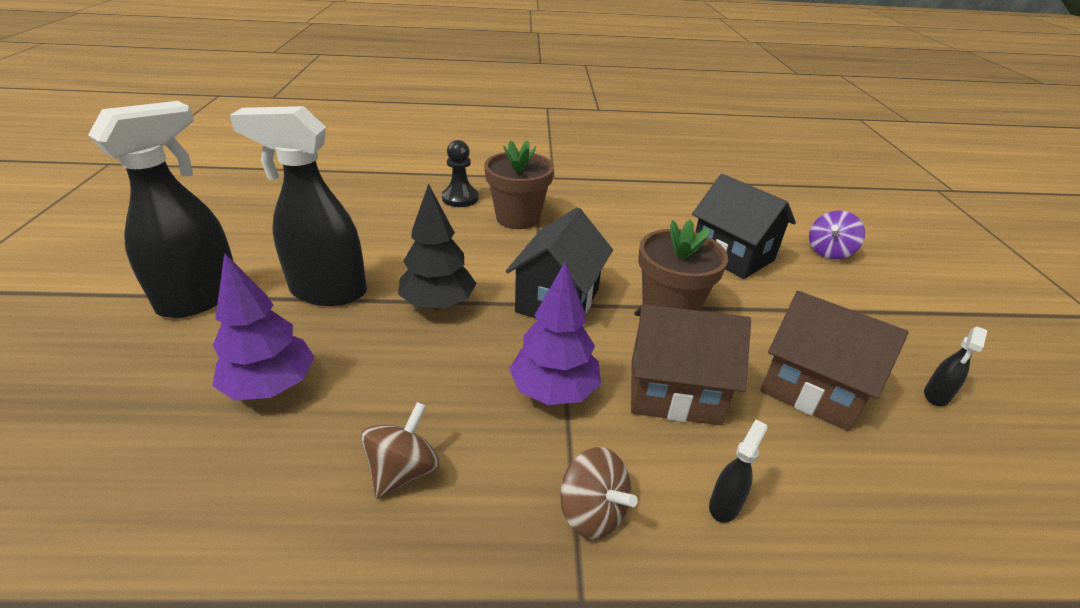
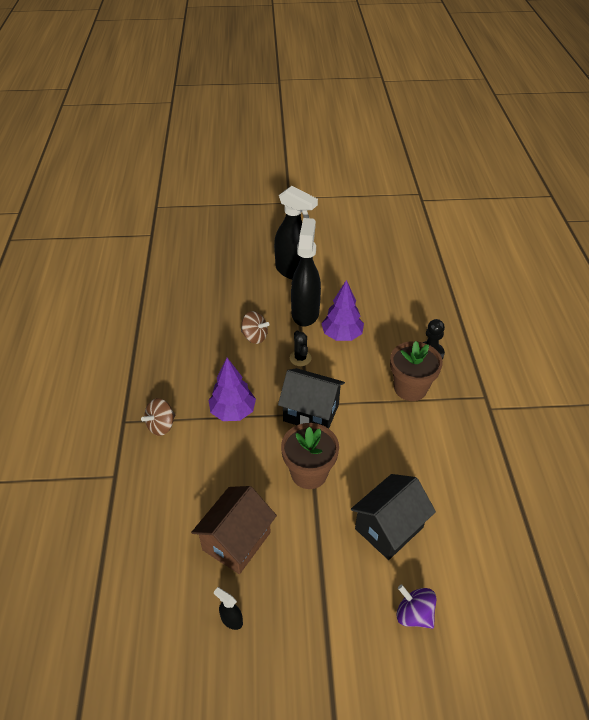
camera: 90 degrees right, 10 degrees up
(271, 386) = (234, 312): purple tree -> purple tree (342, 335)
(403, 471) = (186, 362): brown spinning top -> brown spinning top (254, 337)
(438, 304) = (300, 358): black tree -> black cactus
(674, 391) = (233, 466): brown house -> none
(724, 505) = (160, 477): black spray bottle -> none

